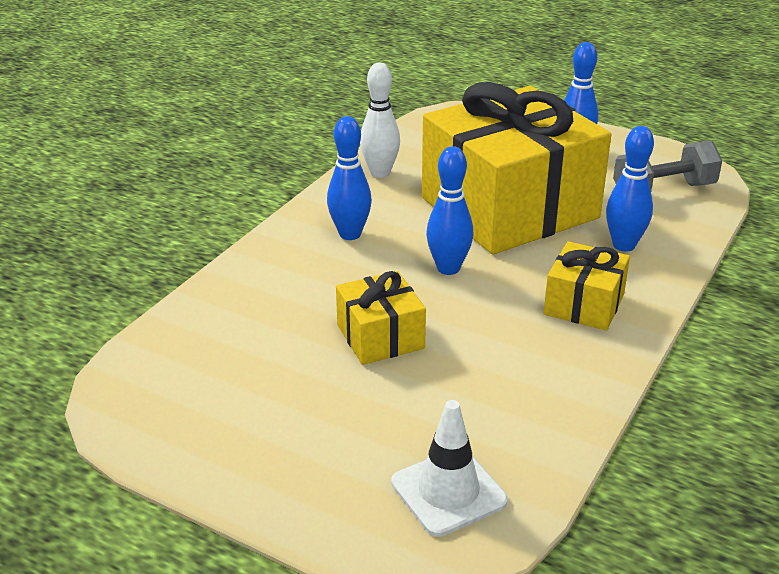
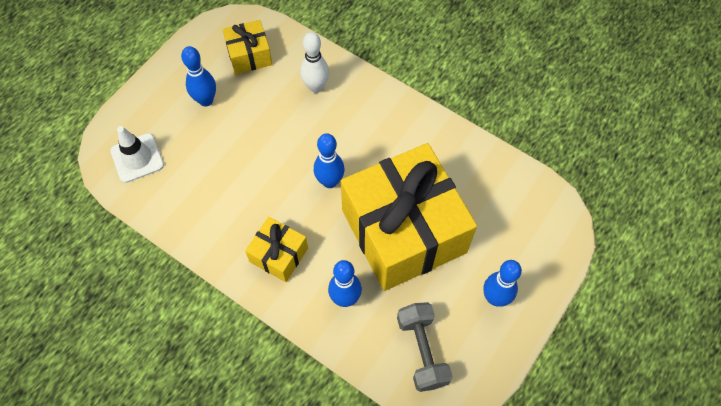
camera: 95 degrees right, 30 degrees up
(350, 234) = (377, 128): blue bowling pin -> blue bowling pin (206, 100)
(380, 173) = (460, 152): white bowling pin -> white bowling pin (316, 87)
(380, 337) = (264, 138): yellow gift -> yellow gift (249, 55)

